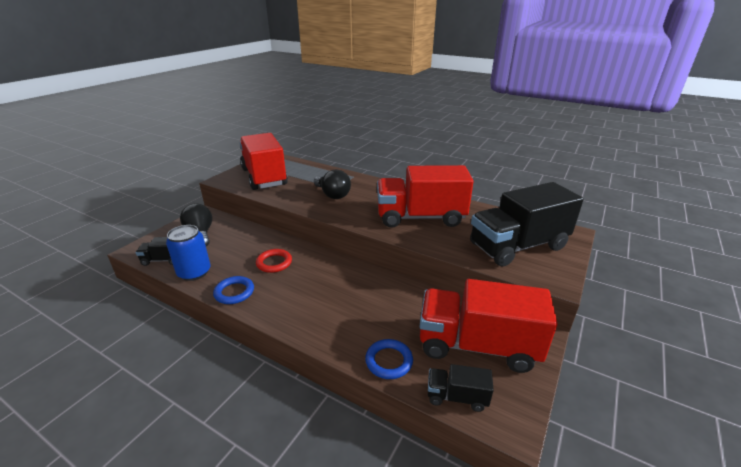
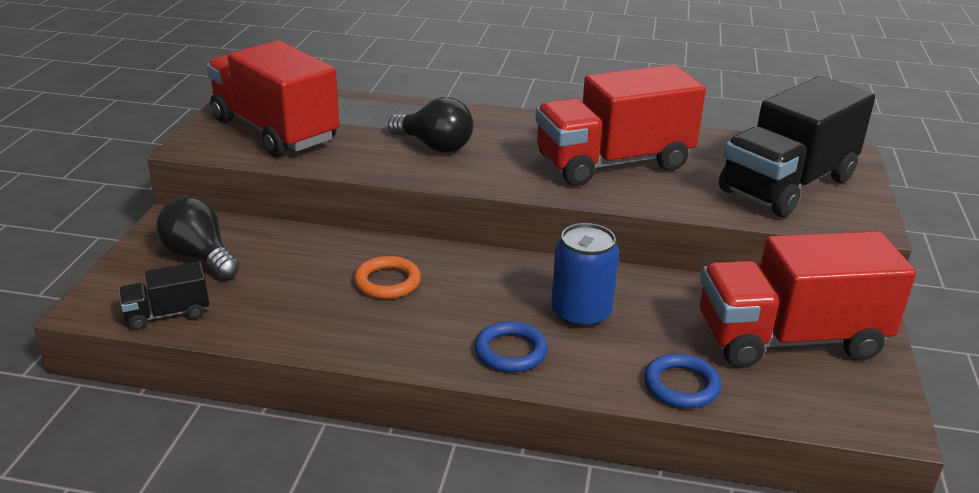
camera: 20 degrees left, 0 degrees up
(194, 272) = (250, 324): blue can -> blue can (581, 313)
(234, 292) = (355, 341): blue ring -> blue ring (510, 351)
(274, 263) = (387, 282): red ring -> orange ring
(457, 397) = (802, 408): black truck -> none

